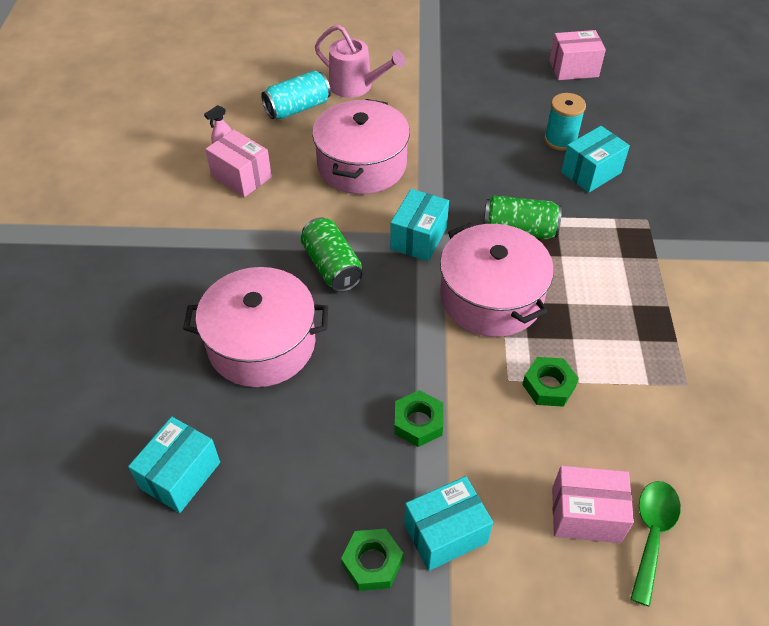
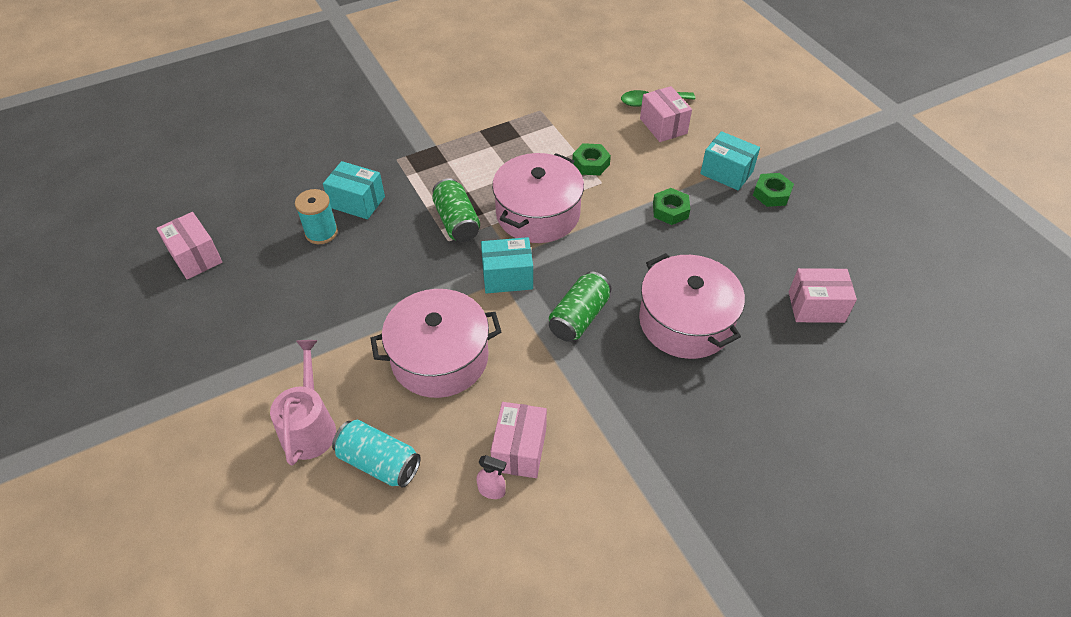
camera: 120 degrees left, 0 degrees up
(180, 475) = (816, 307): turquoise box -> pink box

